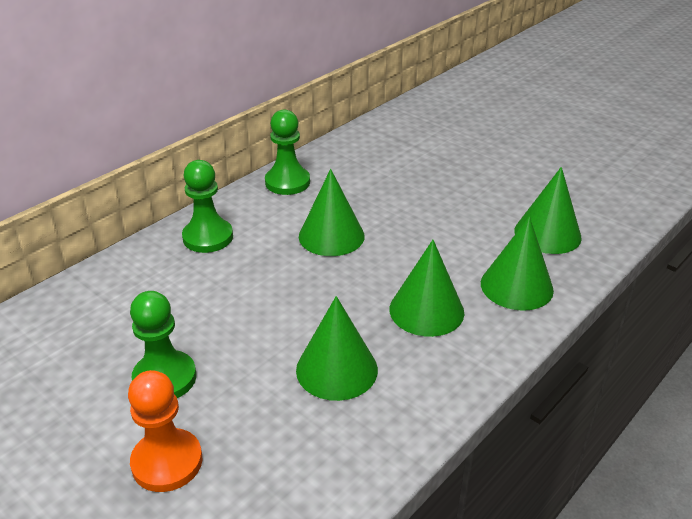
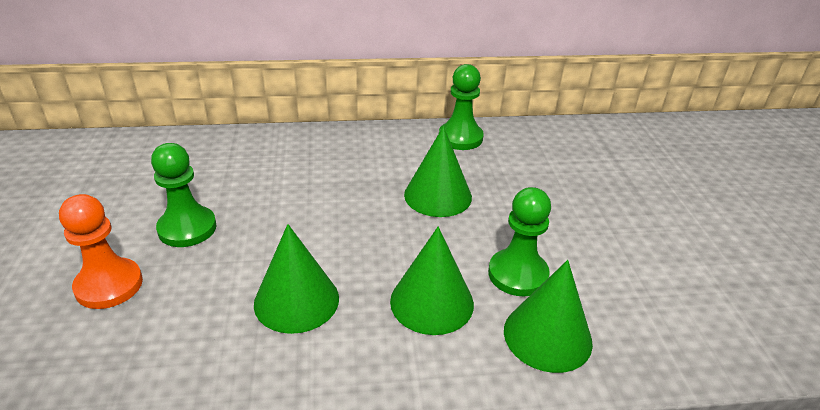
camera: 40 degrees right, 0 degrees up
(208, 237) = (348, 148): green pawn -> green pawn (517, 274)
(547, 234) = (651, 307): green cone -> none

